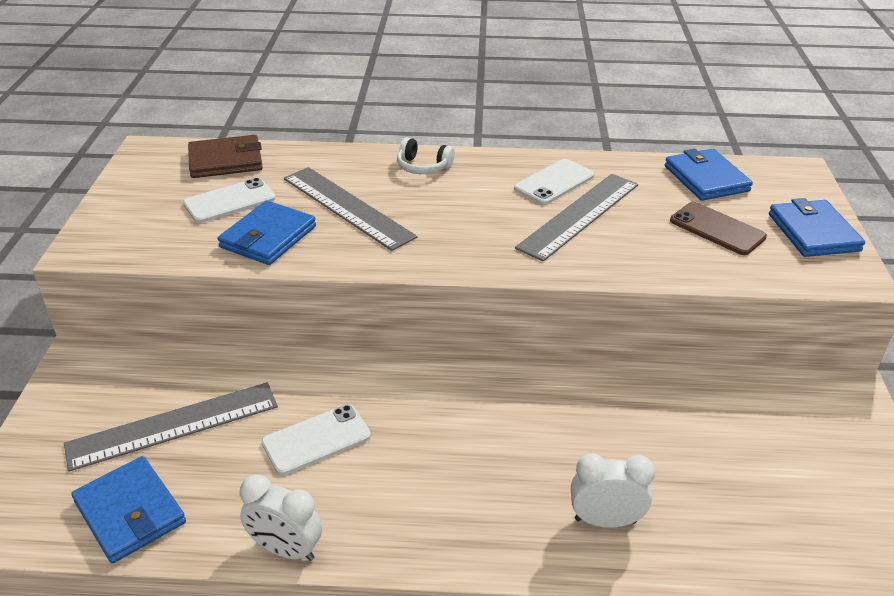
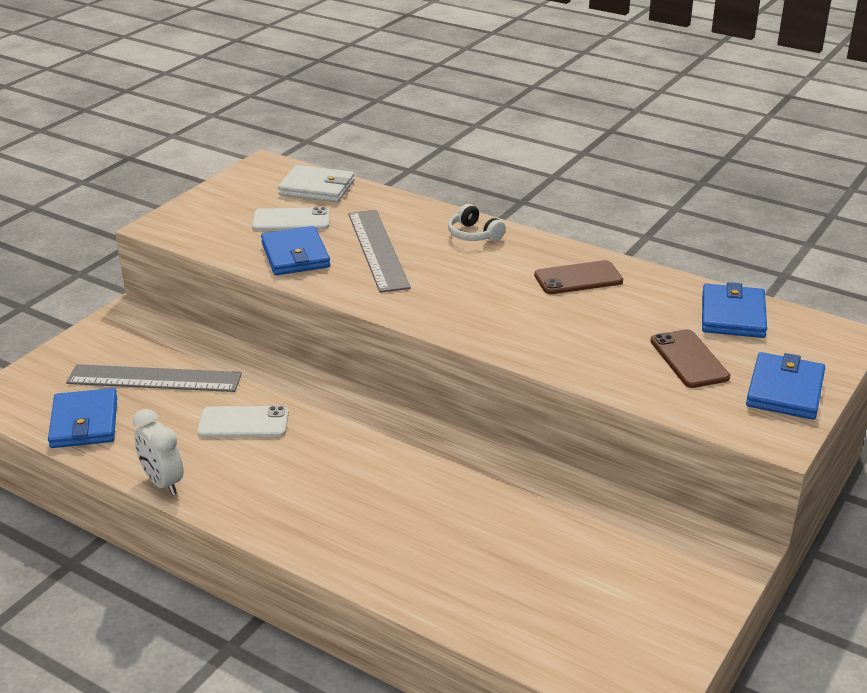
camera: 30 degrees right, 5 degrees down
(226, 161) = (317, 188): brown wallet -> white wallet
(268, 237) = (295, 255): blue wallet -> blue wallet turned 75 degrees counterclockwise
(554, 182) = (578, 278): white phone -> brown phone
(579, 215) = (570, 311): grey ruler -> none
(605, 520) = (406, 555): white clock -> none

